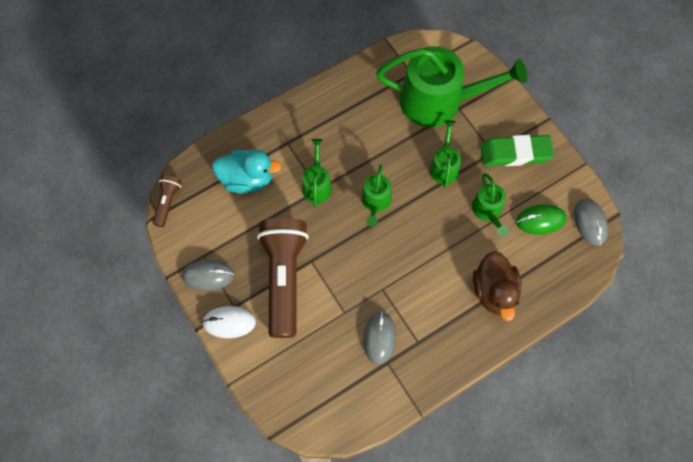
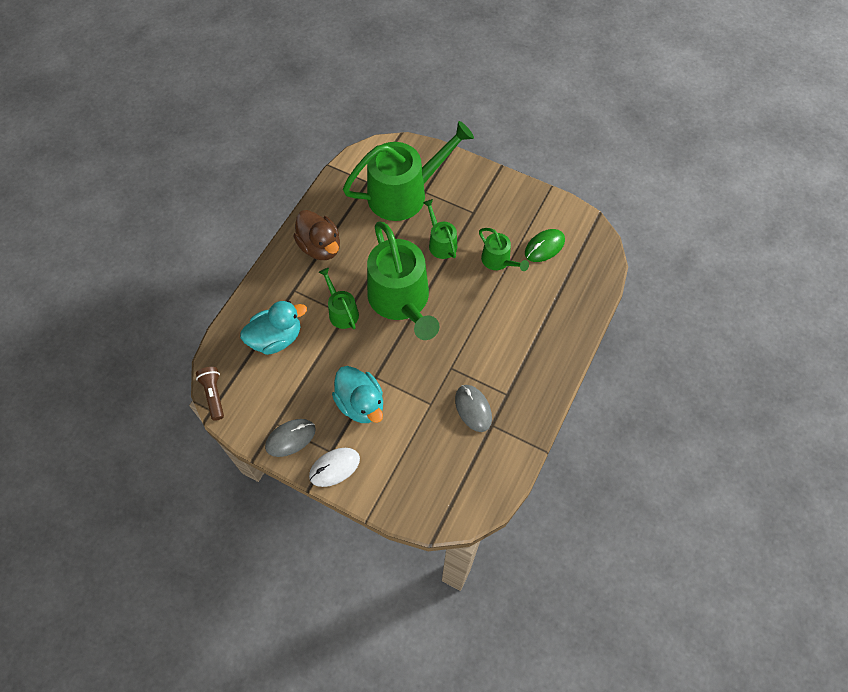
camera: 30 degrees left, 5 degrees down
(284, 278) = (361, 403): brown flashlight -> turquoise duck
(375, 202) = (401, 300): green watering can -> green watering can, size x2.11
(494, 291) = (542, 321): brown duck -> brown duck (320, 247)
(515, 153) = (492, 205): green eraser -> none
(590, 222) = (583, 229): grey mouse -> none

